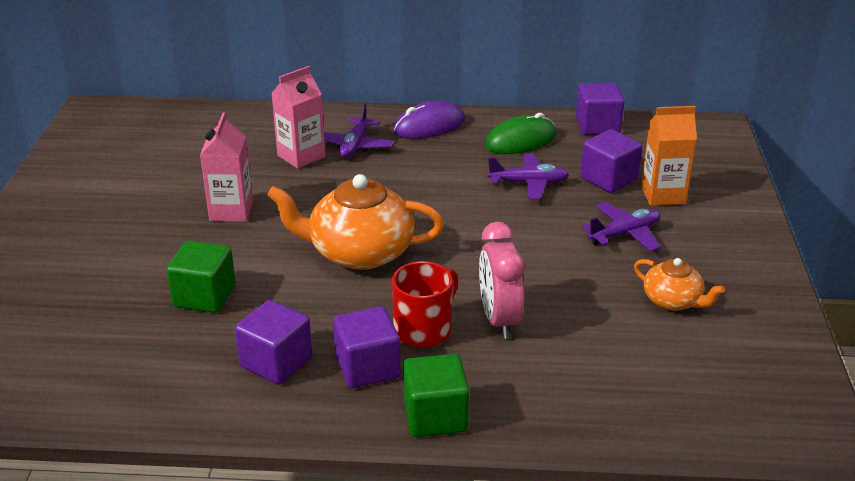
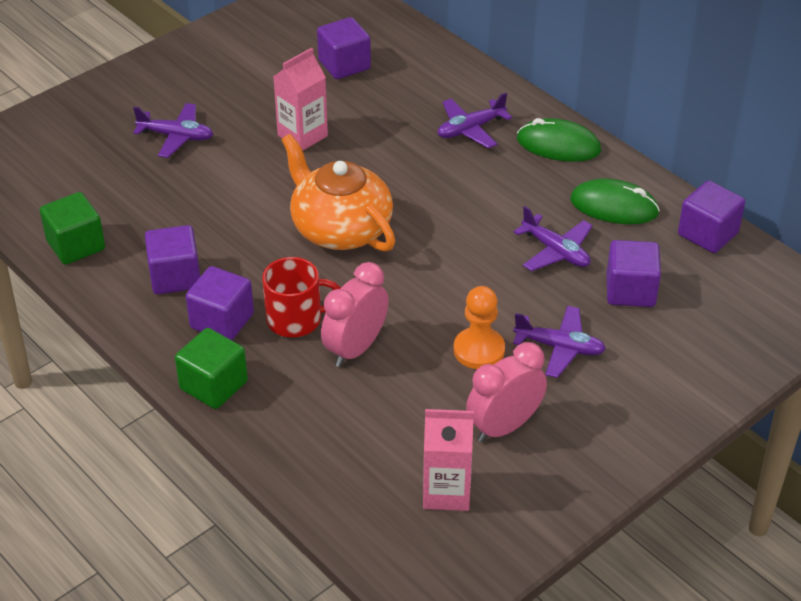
camera: 45 degrees right, 10 degrees up
(117, 267) = (176, 137): none -> purple plane
(193, 153) = (344, 65): none -> purple cube
(204, 296) = (197, 196): green cube -> green cube (76, 245)
(301, 156) = (416, 115): pink carton -> pink carton (446, 492)
(429, 126) = (558, 145): purple mouse -> green mouse
(580, 267) = (479, 350): none -> orange pawn
(663, 195) = (653, 336): orange carton -> none
(673, 301) = (504, 426): orange teapot -> pink clock

